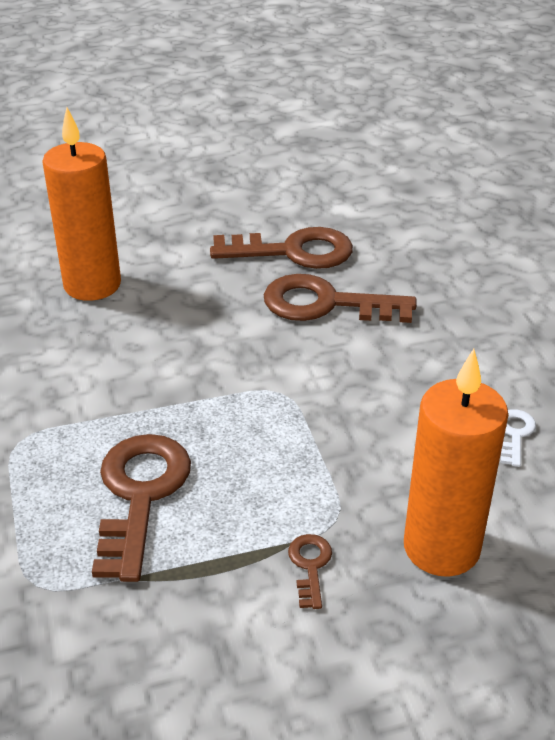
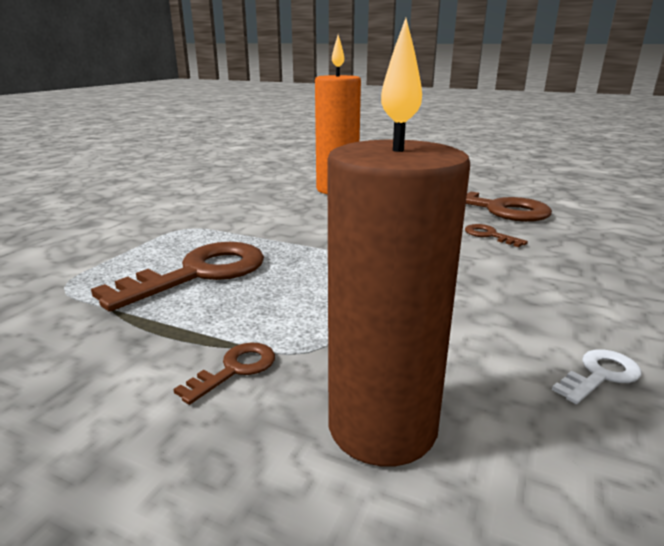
camera: 40 degrees right, 15 degrees down
(326, 304) = (489, 235): brown key -> brown key, size x0.45
(441, 547) = (382, 427): orange candle -> brown candle

